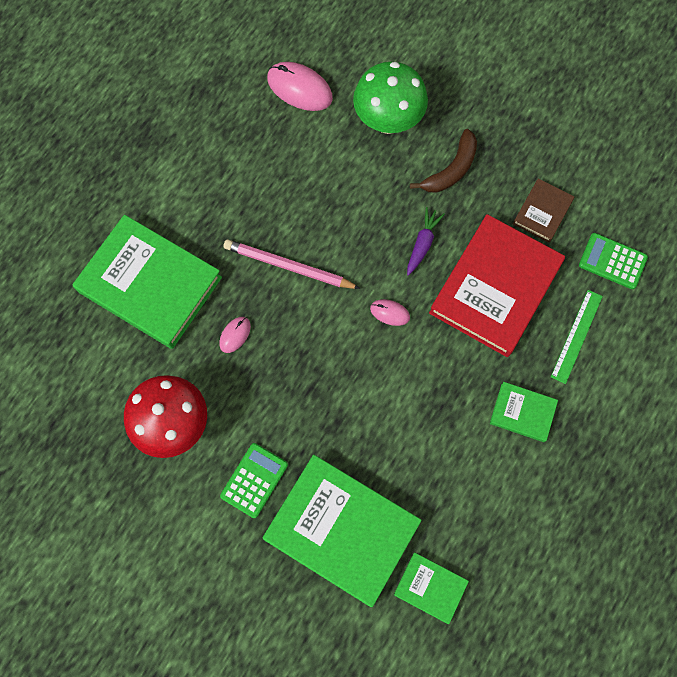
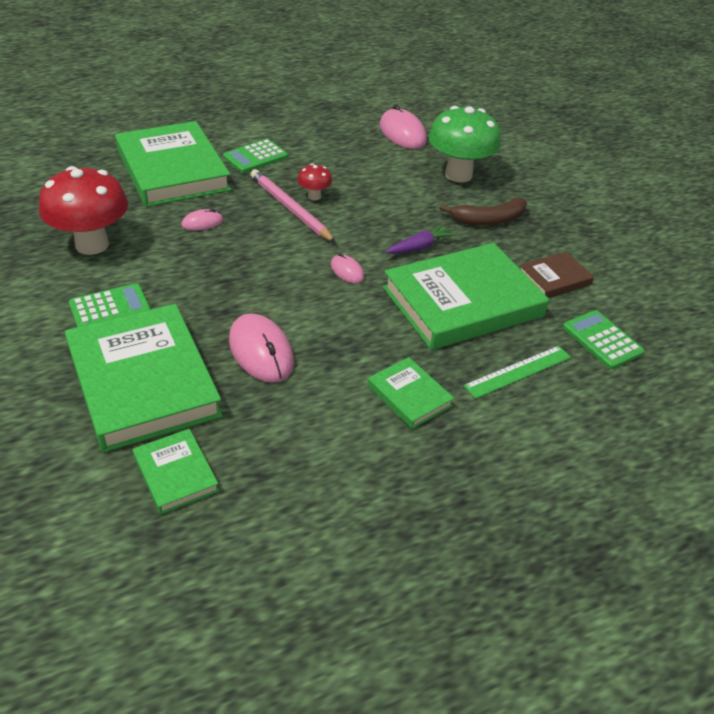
camera: 30 degrees right, 30 degrees down
(203, 215) = (255, 157): none -> green calculator
(295, 236) = (314, 196): none -> red mushroom
(395, 443) = (261, 351): none -> pink mouse
(495, 288) = (462, 302): red book -> green book

